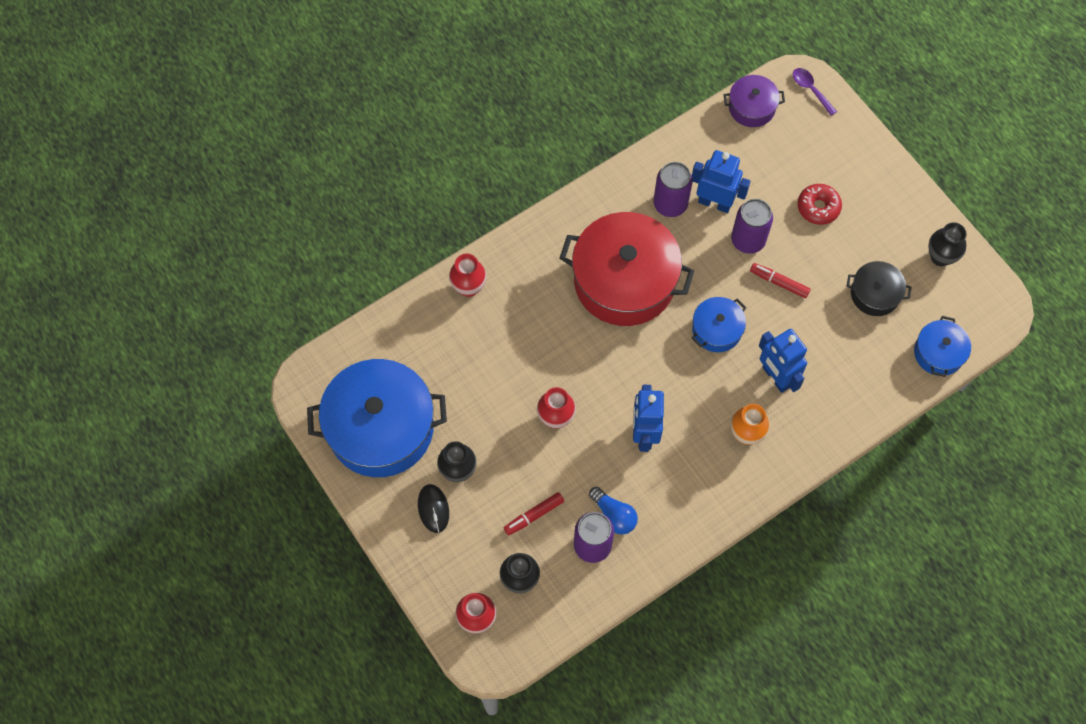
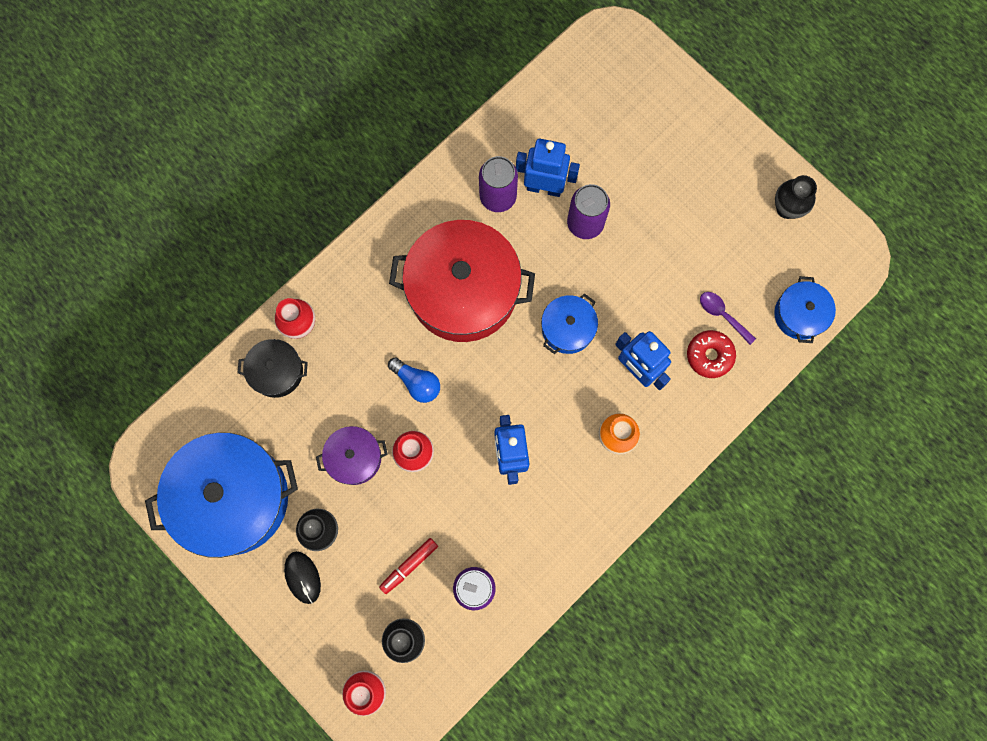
camera: 10 degrees left, 10 degrees up
(614, 515) = (492, 550): blue light bulb -> blue light bulb (417, 383)
(751, 107) = (567, 74): purple pot -> purple pot (354, 458)
(779, 282) = (624, 265): red marker -> none
(810, 90) = (625, 44): purple spoon -> purple spoon (722, 315)
(818, 207) = (652, 175): red donut -> red donut (709, 355)
(875, 294) = (725, 261): black pot -> black pot (276, 371)

